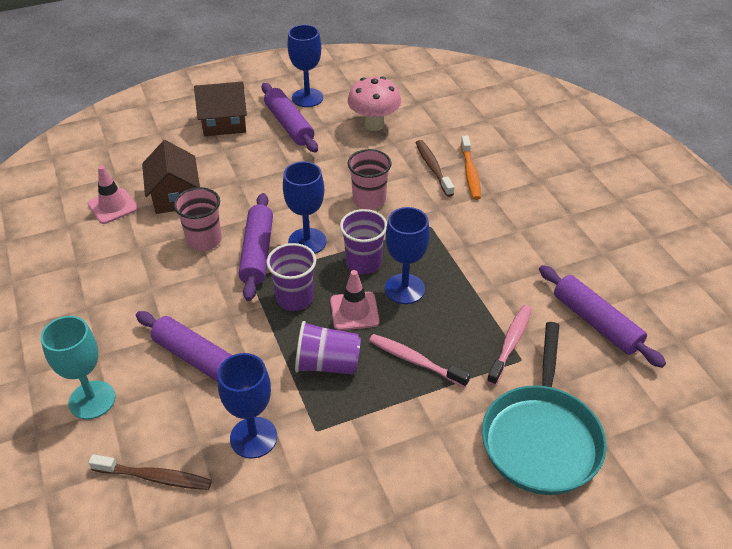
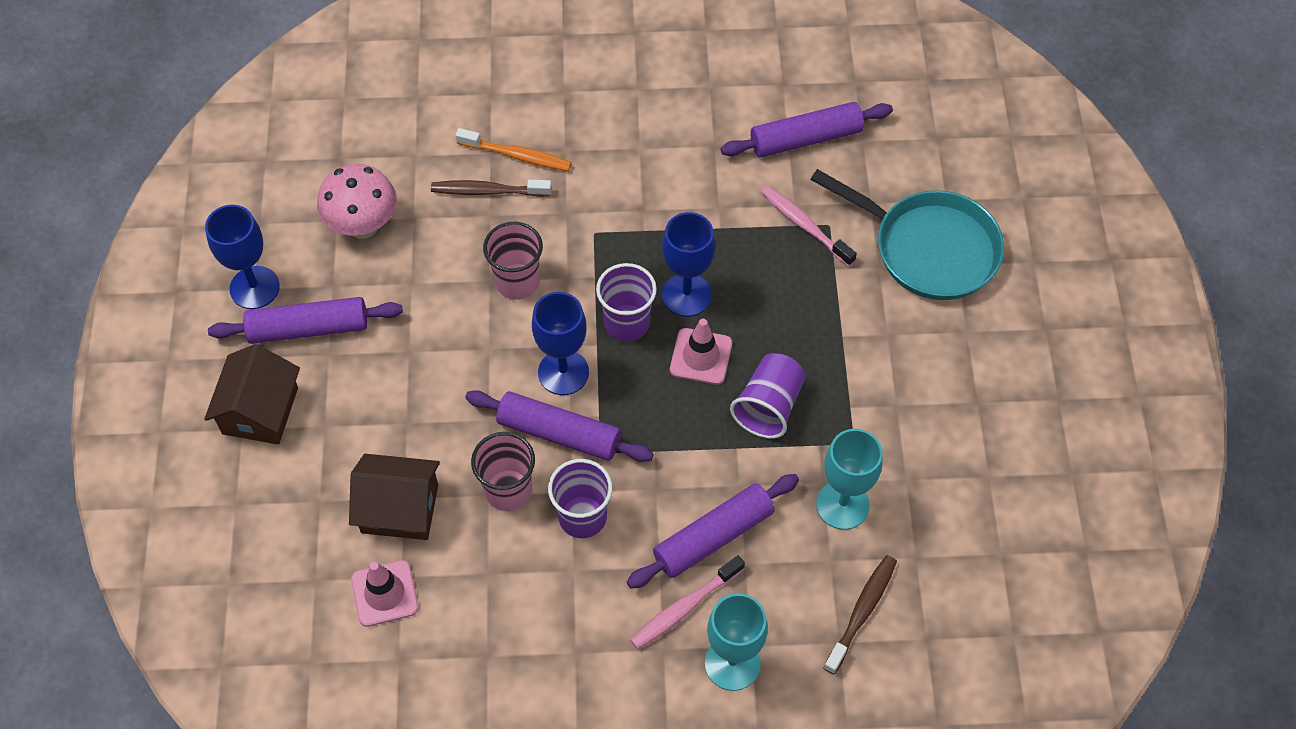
camera: 70 degrees left, 15 degrees up
(253, 437) = (842, 505): blue goblet -> turquoise goblet
(295, 298) = (655, 412): purple cup -> purple cup (582, 517)
(415, 361) = (795, 321): pink toothbrush -> pink toothbrush (684, 607)

